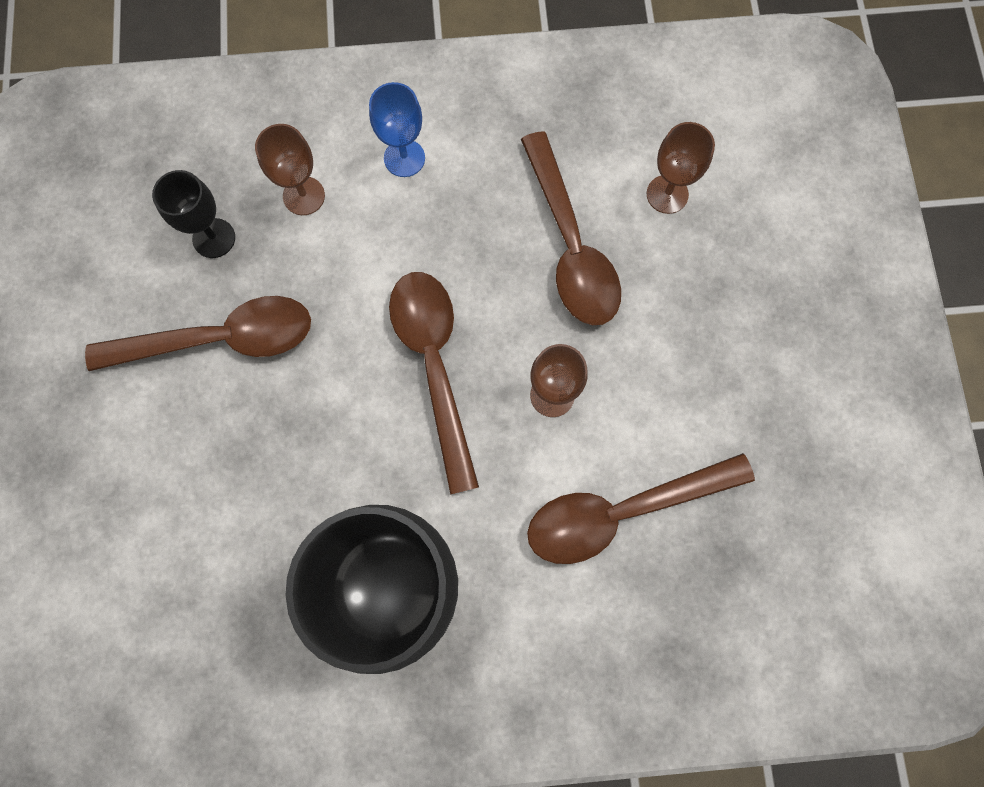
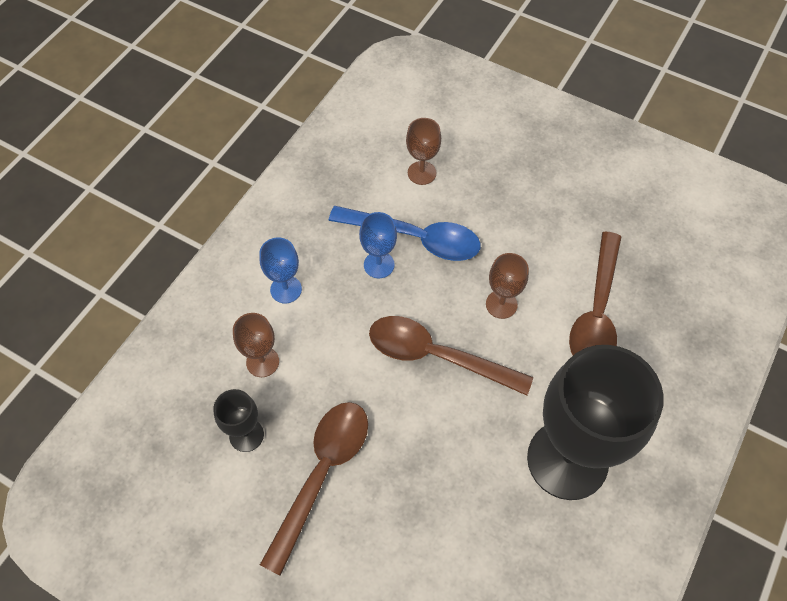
camera: 55 degrees left, 15 degrees down
(505, 230) = (379, 265): none -> blue goblet
(570, 245) = (415, 238): brown spoon -> blue spoon

